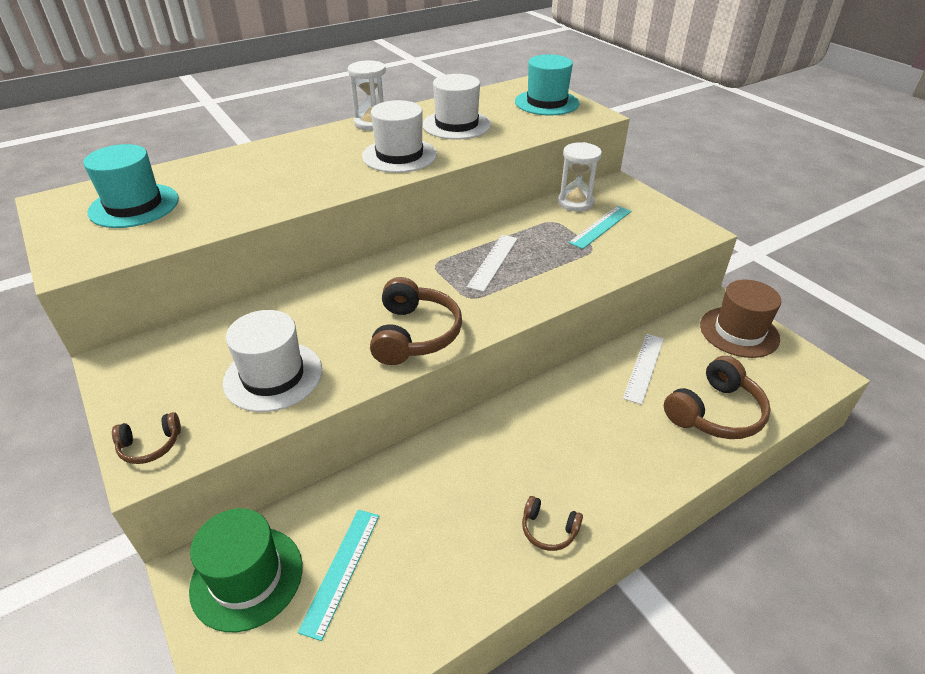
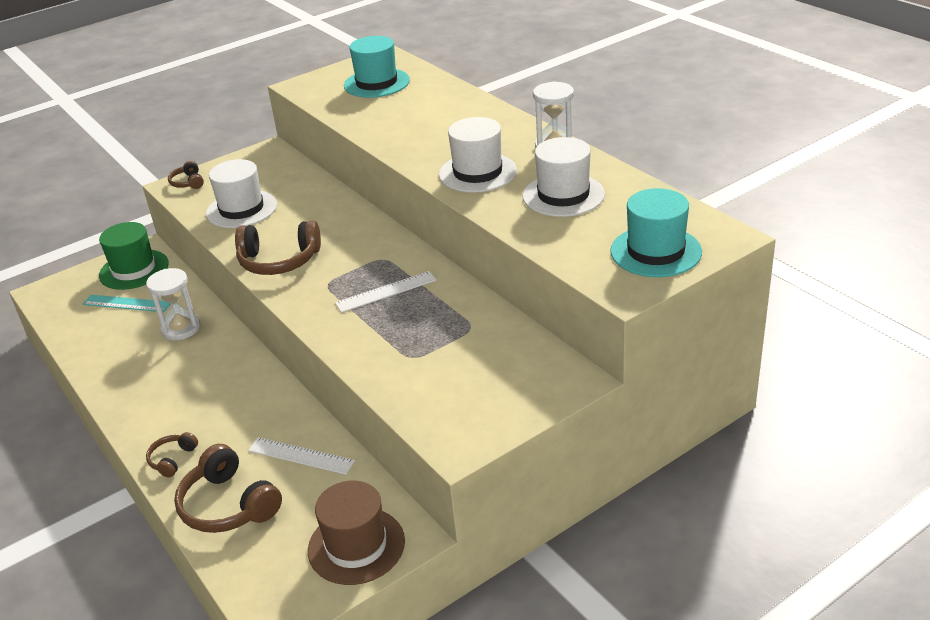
camera: 90 degrees right, 5 degrees down
(493, 262) = (386, 292): white ruler -> white ruler turned 45 degrees counterclockwise
(548, 530) = (128, 393): brown headphones -> brown headphones (172, 459)
(575, 202) = (518, 343): white hourglass -> white hourglass (181, 328)
(601, 227) = (461, 363): turquoise ruler -> none

